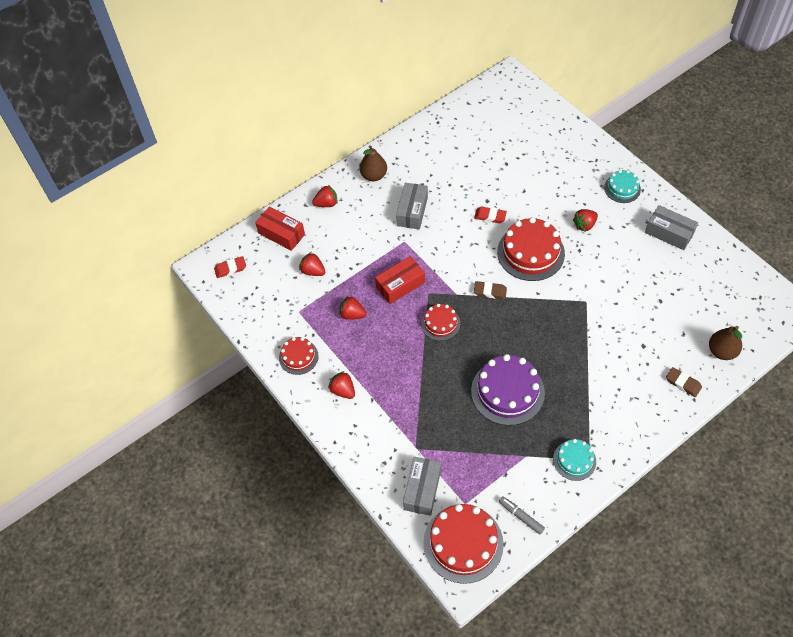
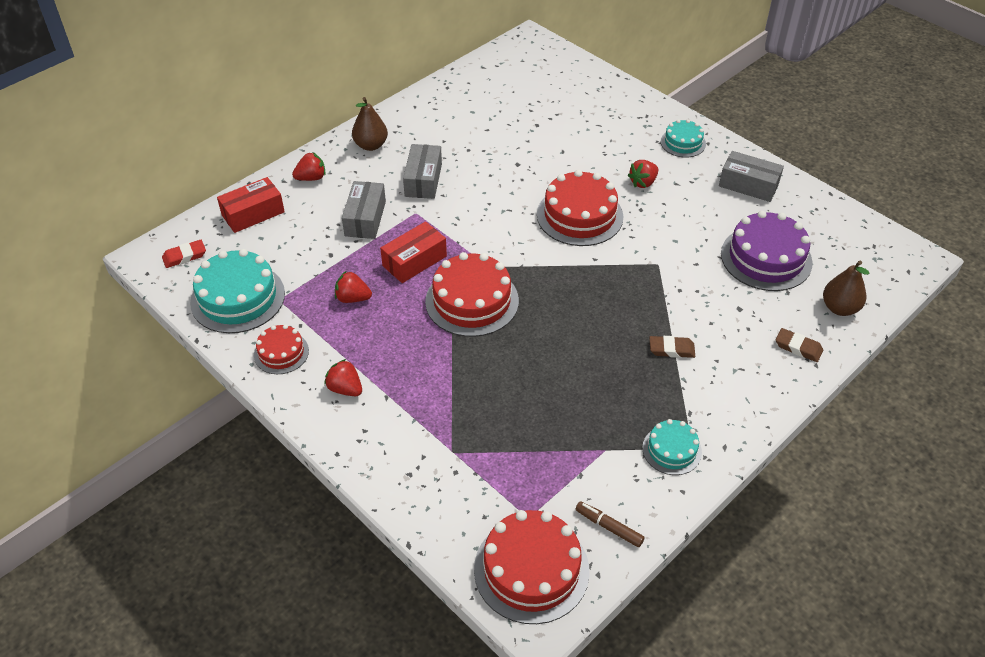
camera: 10 degrees left, 10 degrees down
(268, 308) = (238, 298): none -> turquoise cake
(281, 234) = (253, 213): red box -> red box turned 60 degrees counterclockwise
(313, 271) = (297, 252): red strawberry -> none
(422, 490) = (466, 504): grey box -> grey box (365, 219)
(440, 323) = (472, 301): red cake -> red cake, size x1.79
(490, 216) = (523, 180): red eraser -> none
(490, 291) = (533, 261): brown eraser -> brown eraser (671, 349)
(507, 392) = (570, 374): purple cake -> purple cake (766, 258)
(521, 516) = (609, 527): grey marker -> brown marker

